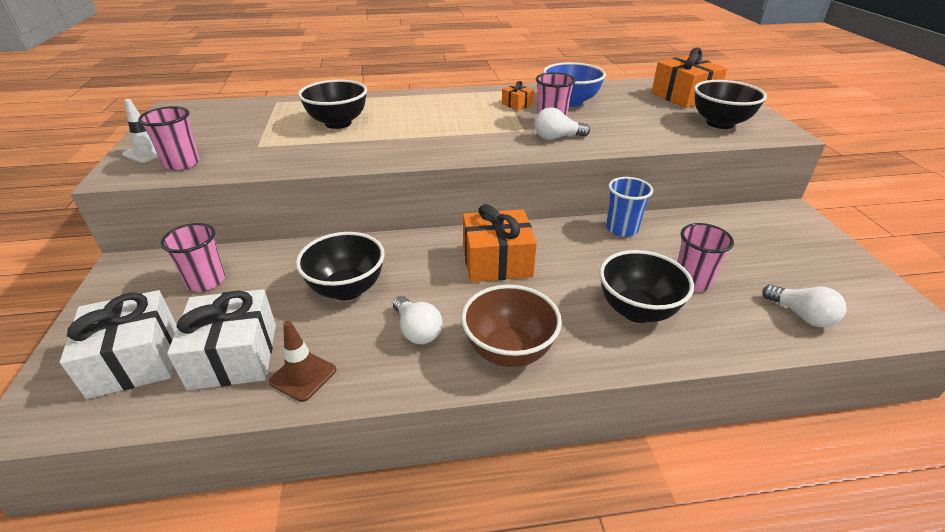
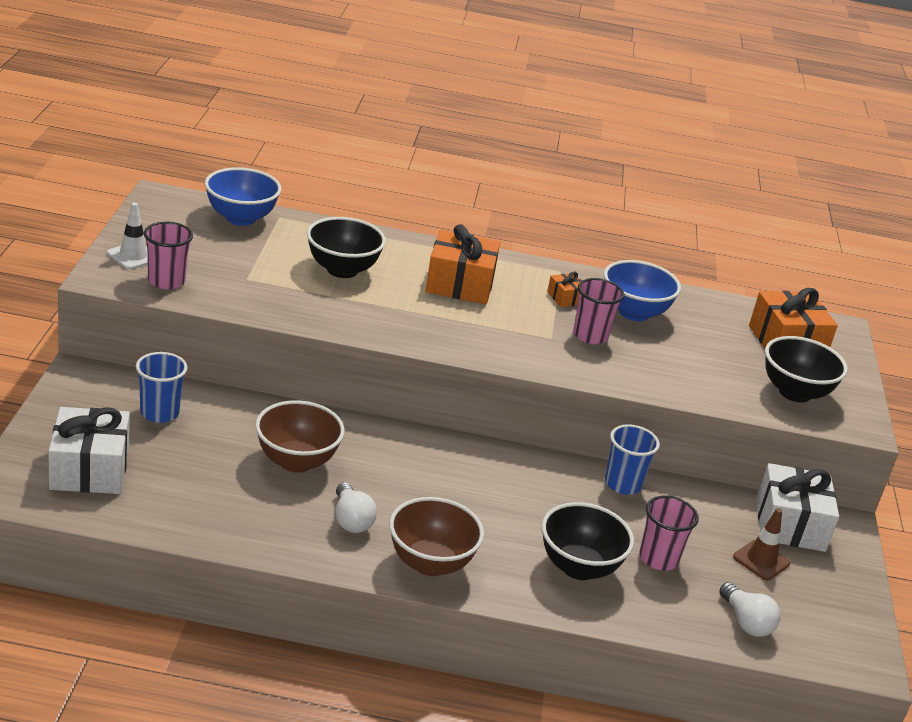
camera: 10 degrees right, 5 degrees down
(206, 281) = (159, 413): pink cup -> blue cup
(234, 356) = (177, 491): white gift -> white gift (790, 524)
(244, 108) = (240, 218): none -> blue bowl
(303, 376) = (235, 527): brown traffic cone -> brown traffic cone (761, 560)
(347, 289) = (296, 461): black bowl -> brown bowl
(497, 261) = (462, 478): orange gift -> orange gift (460, 284)
(557, 137) = (583, 358): white light bulb -> none

